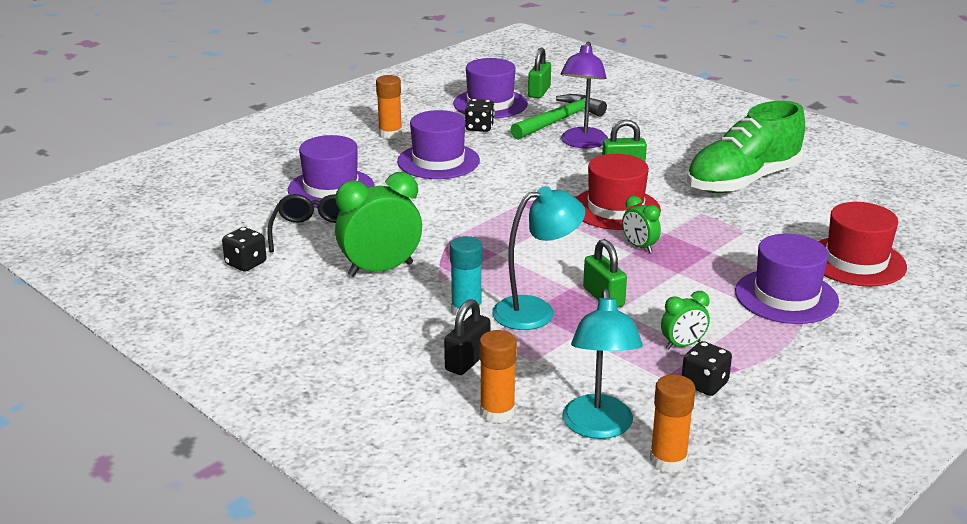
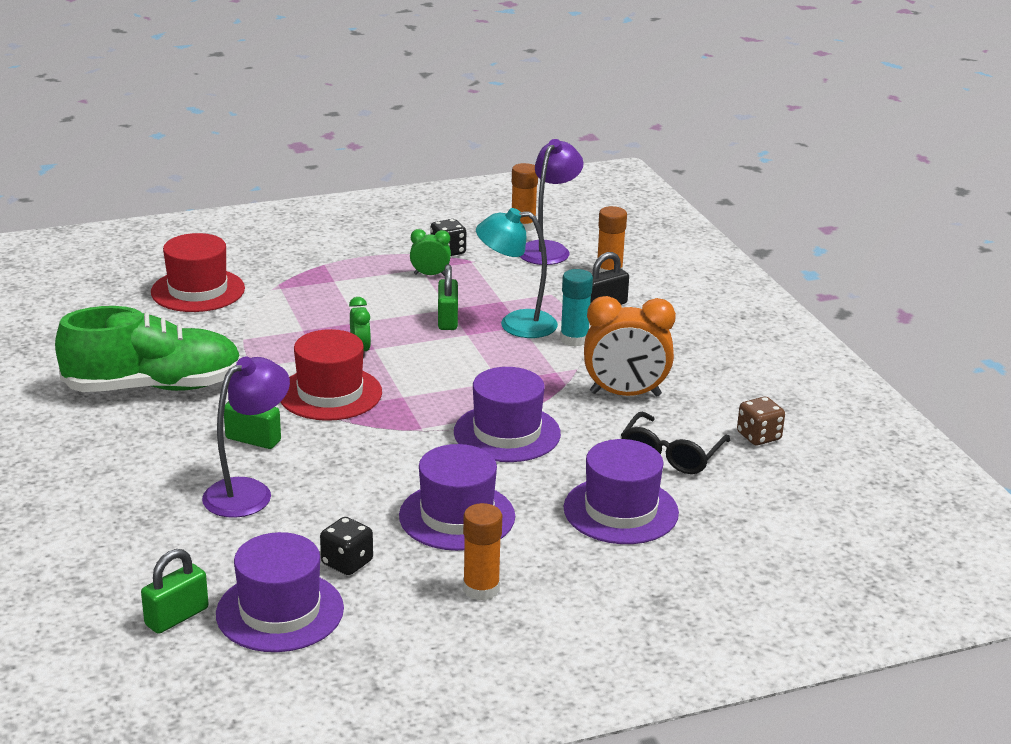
camera: 155 degrees left, 0 degrees up
(246, 263) = (758, 436): black dice -> brown dice
(380, 269) = (625, 394): green clock -> orange clock
(559, 120) = (225, 542): green hammer -> none
(598, 427) = (548, 249): turquoise lamp -> purple lamp
(786, 296) = (301, 283): purple hat -> purple hat (507, 433)

